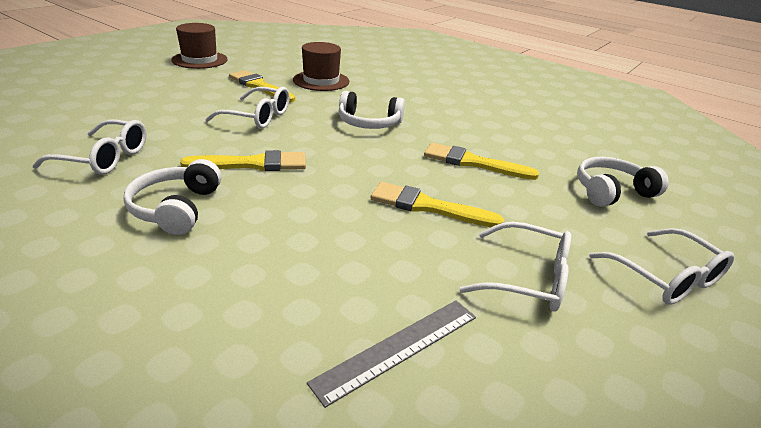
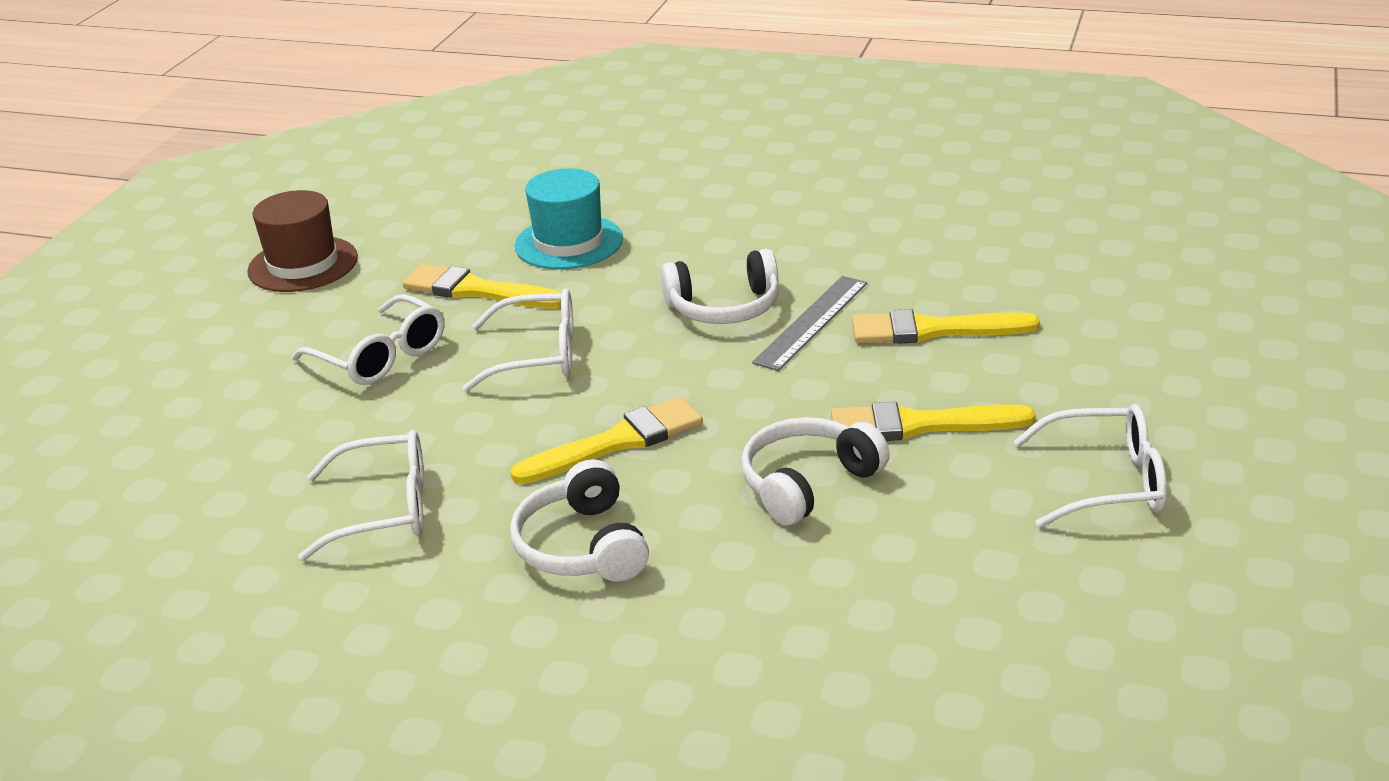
camera: 15 degrees left, 0 degrees up
(321, 81) = (569, 242): brown hat -> turquoise hat
(398, 348) = (1011, 613): grey ruler -> grey ruler (811, 322)
(611, 191) = (1150, 315): white headphones -> white headphones (808, 483)
(666, 278) = (1266, 424): white glasses -> white glasses (381, 356)

